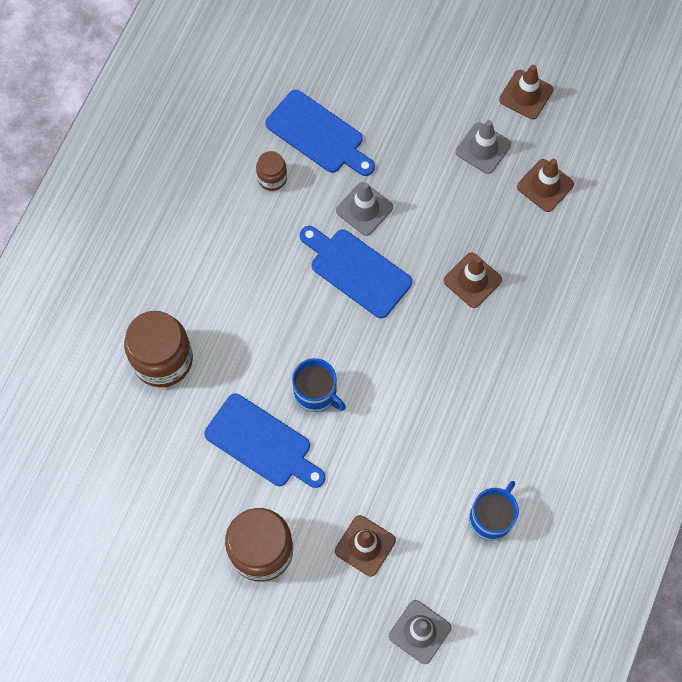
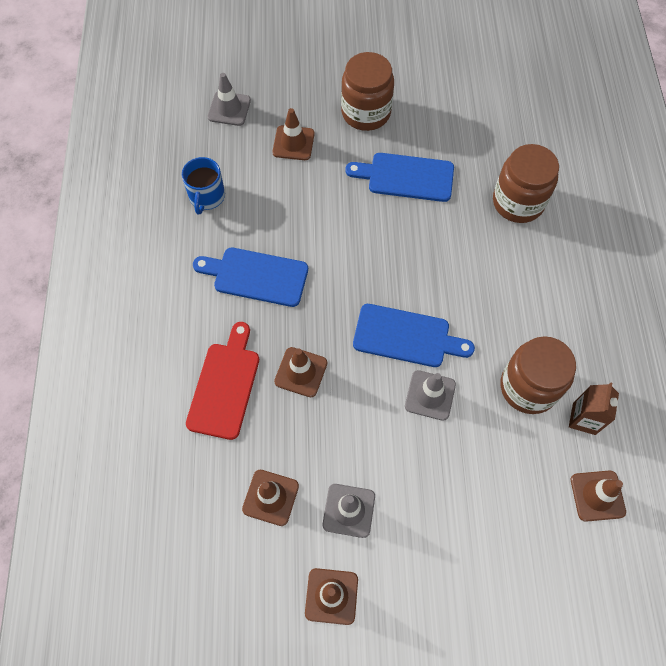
camera: 155 degrees right, 5 degrees down
(241, 133) = (584, 418): none -> brown carton
(271, 73) = (597, 495): none -> brown traffic cone
(272, 178) = (528, 387): brown jar -> brown jar, size x1.97
(316, 393) = (385, 227): blue mug -> none
(318, 135) = (513, 450): blue cutting board -> blue cutting board (256, 276)
(548, 298) = (225, 385): none -> red cutting board

